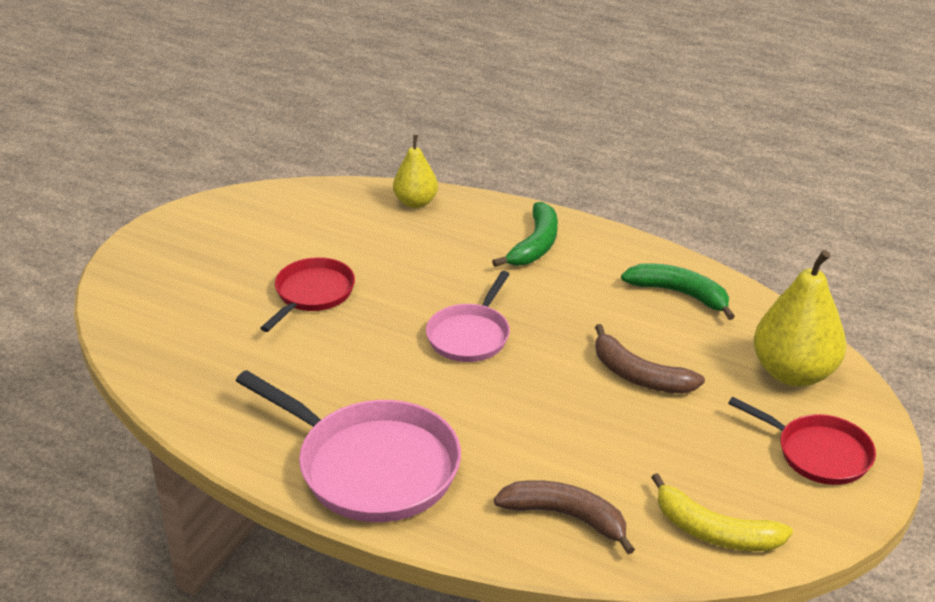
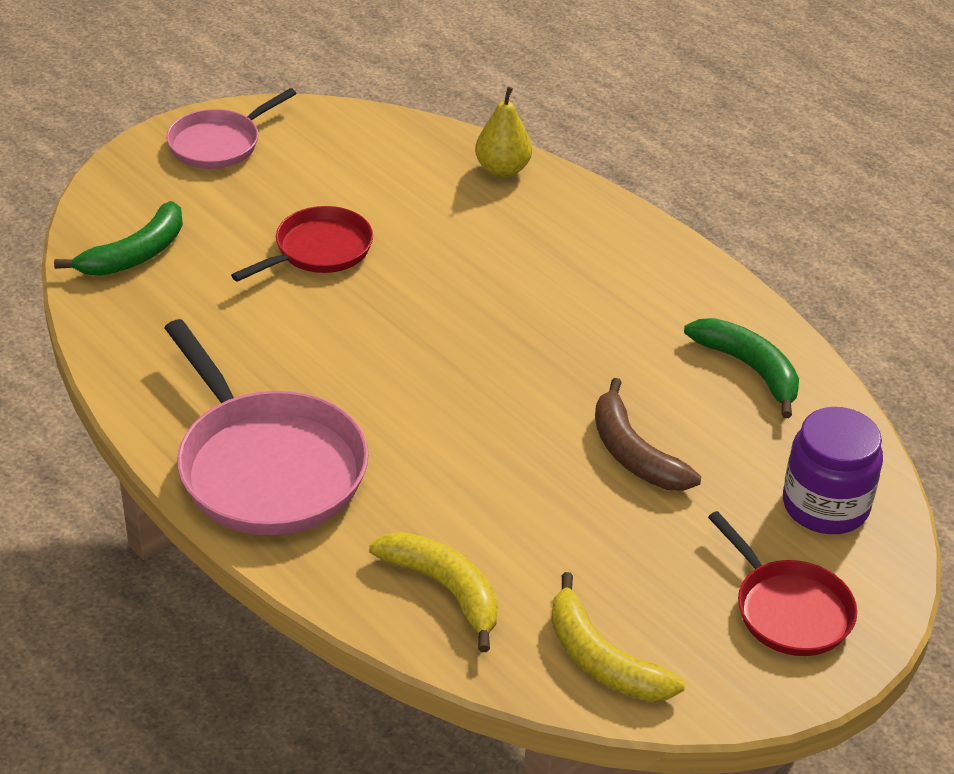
camera: 20 degrees right, 5 degrees up
(470, 335) = (467, 349): pink pan -> pink pan (219, 144)
(535, 245) = (612, 260): green banana -> green banana (135, 254)
(566, 517) = (445, 590): brown banana -> yellow banana
(793, 373) = (825, 506): yellow pear -> purple jar

